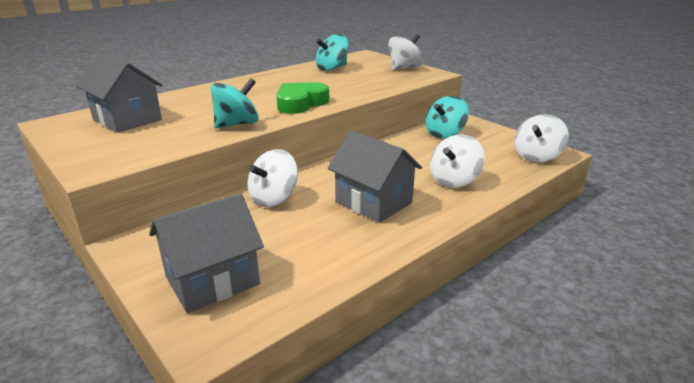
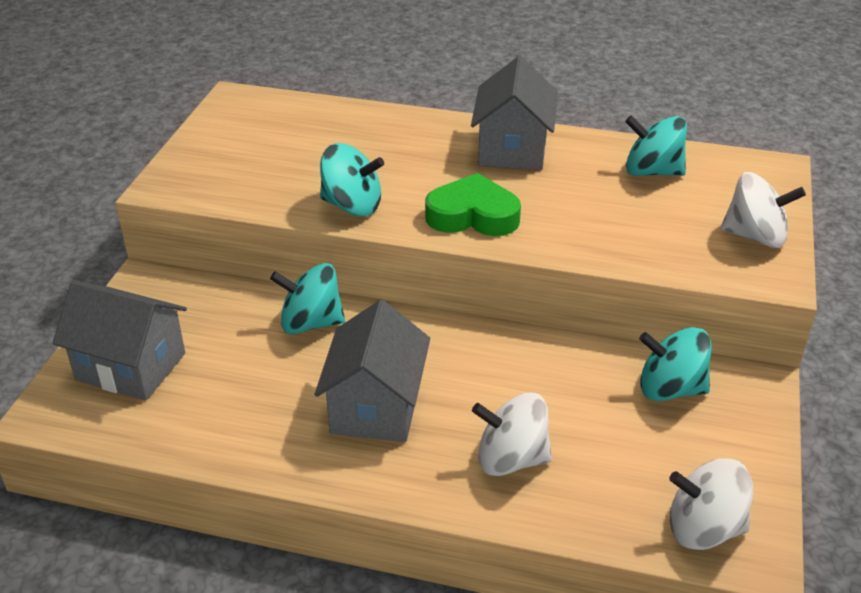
camera: 55 degrees right, 10 degrees up
(127, 119) = (289, 132): grey house -> grey house (512, 149)
(274, 198) = (310, 323): white spinning top -> turquoise spinning top

